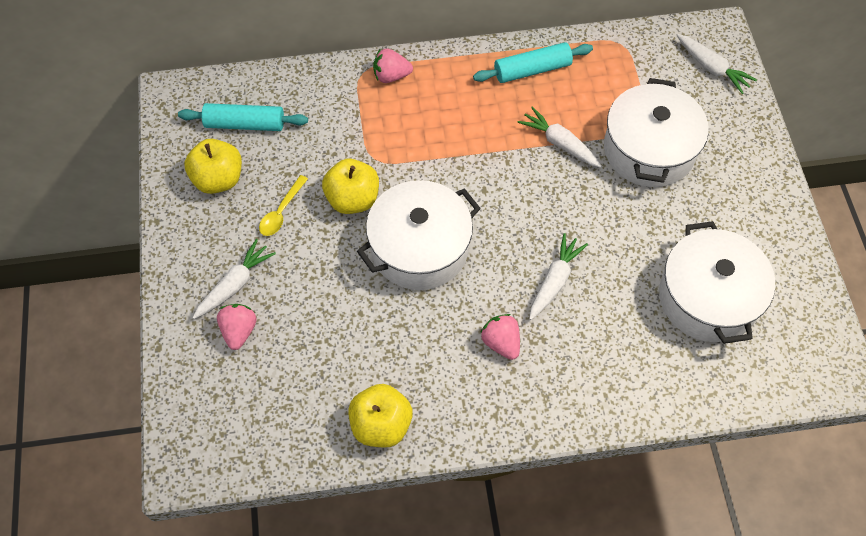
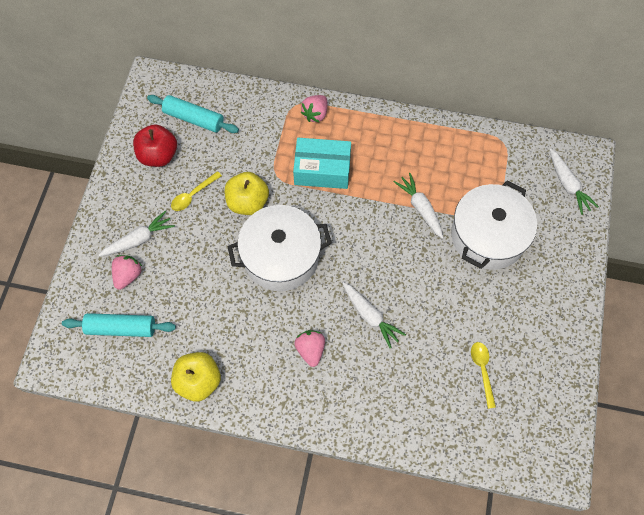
camera: 20 degrees right, 5 degrees up
(218, 179) = (158, 155): yellow apple -> red apple
(391, 76) = (315, 114): pink strawberry -> pink strawberry turned 75 degrees counterclockwise
(426, 136) = (322, 170): none -> turquoise box
(532, 70) = (424, 142): turquoise rolling pin -> turquoise rolling pin (121, 328)
(554, 281) = (370, 316): white carrot -> white carrot turned 90 degrees clockwise
(708, 298) = (482, 370): white pot -> yellow spoon

